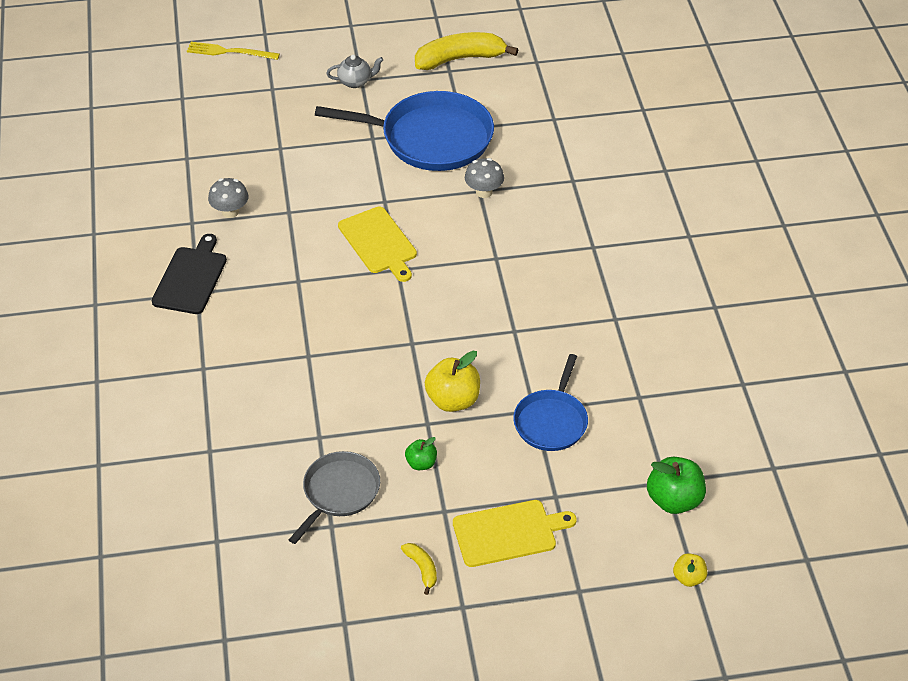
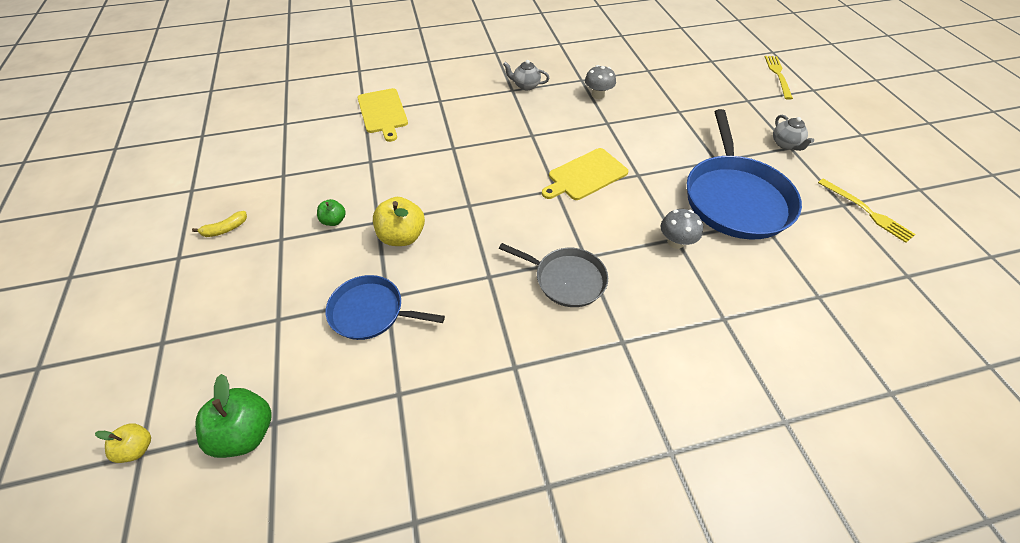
camera: 85 degrees right, 5 degrees up
(191, 278) = (525, 86): black cutting board -> grey teapot
(339, 492) = (313, 176): grey pan -> grey pan (566, 279)
(460, 59) = (866, 211): yellow banana -> yellow fork
(508, 533) = (244, 284): yellow cutting board -> yellow cutting board (382, 112)

